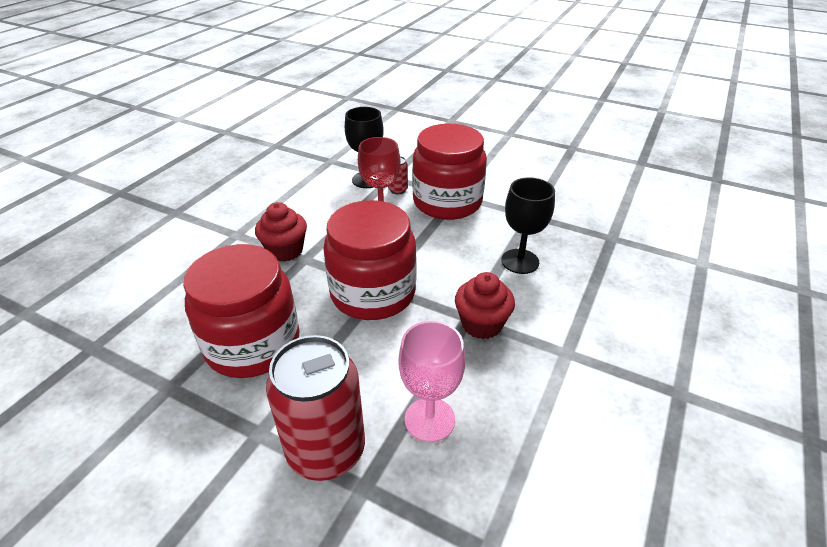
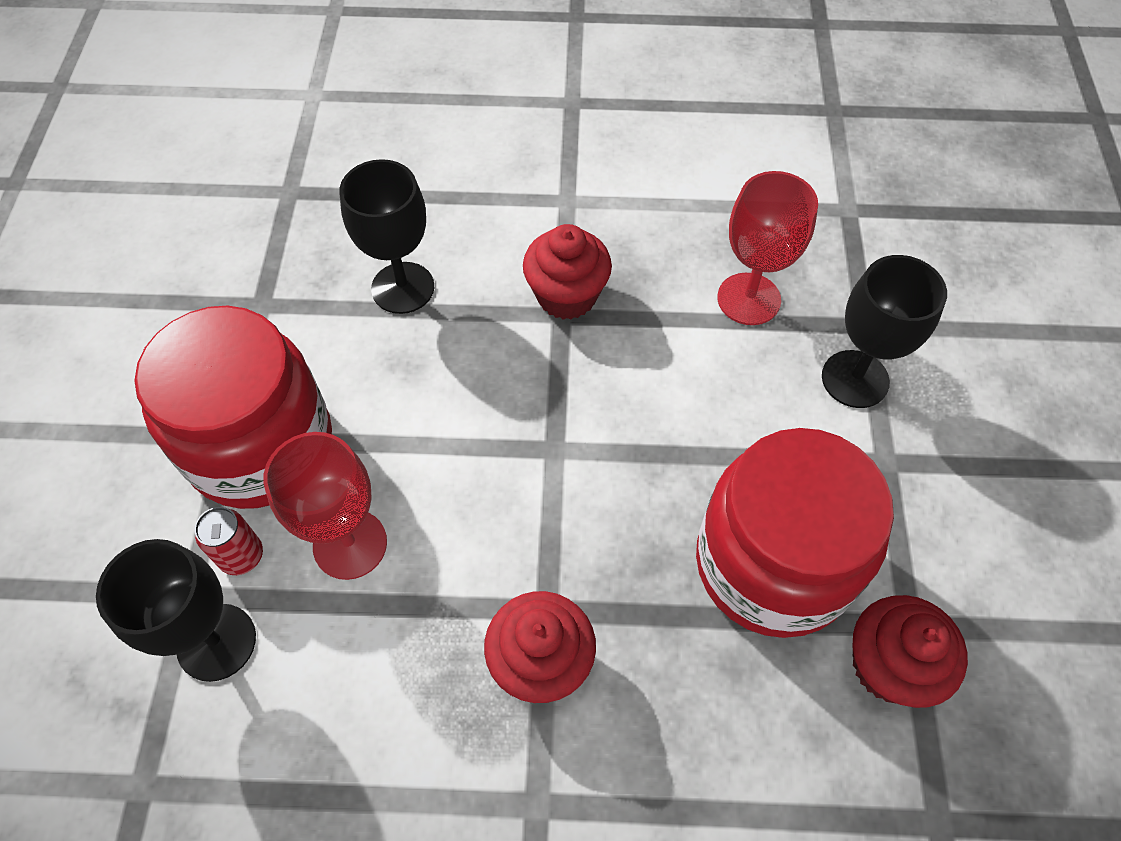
camera: 115 degrees left, 20 degrees up
(163, 366) = (889, 665): none -> red cupcake
(326, 451) = (855, 379): red can -> black goblet
(373, 293) = (576, 454): red jar -> none
(429, 419) = (748, 299): pink goblet -> red goblet

